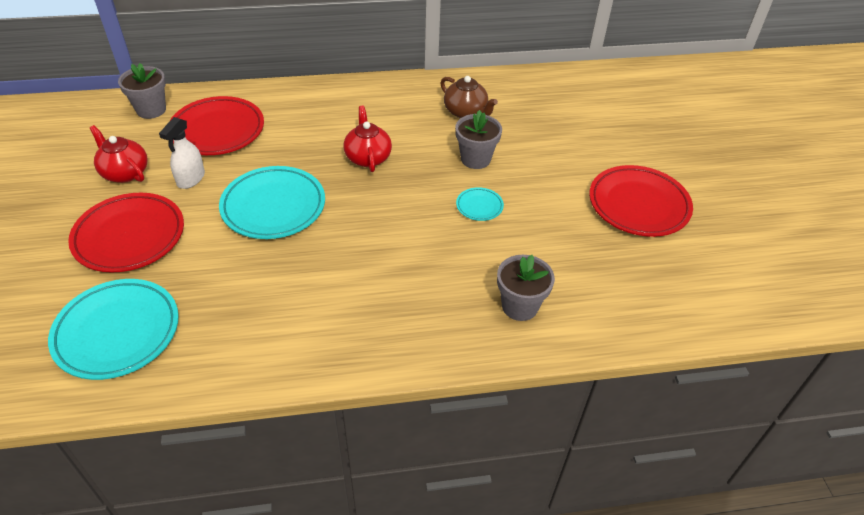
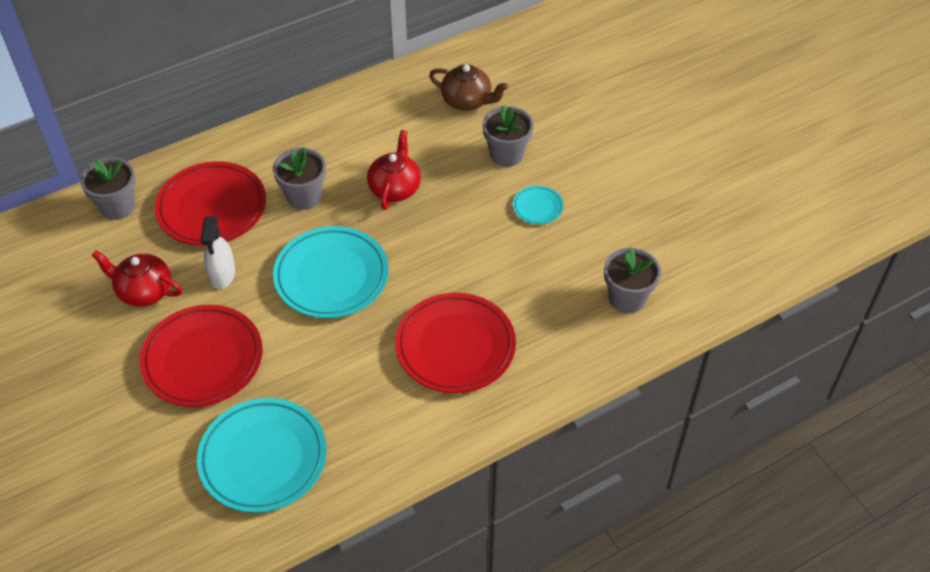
camera: 20 degrees left, 5 degrees up
(292, 143) = (304, 197): none -> grey flower pot
(368, 157) = (395, 188): red teapot -> red teapot turned 45 degrees clockwise
(638, 205) = (687, 156): red plate -> red plate (455, 347)

